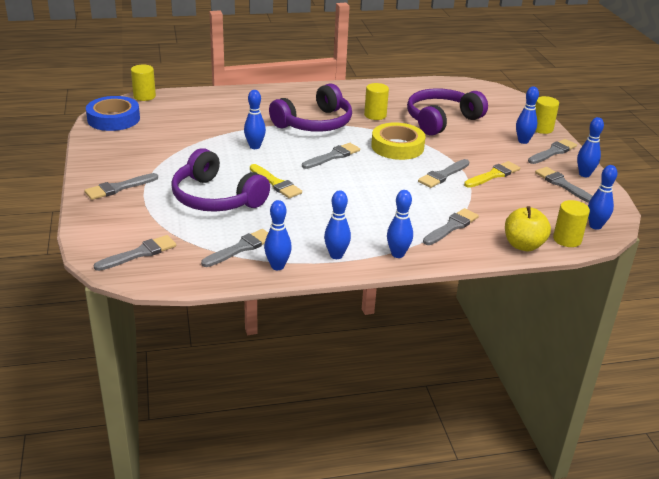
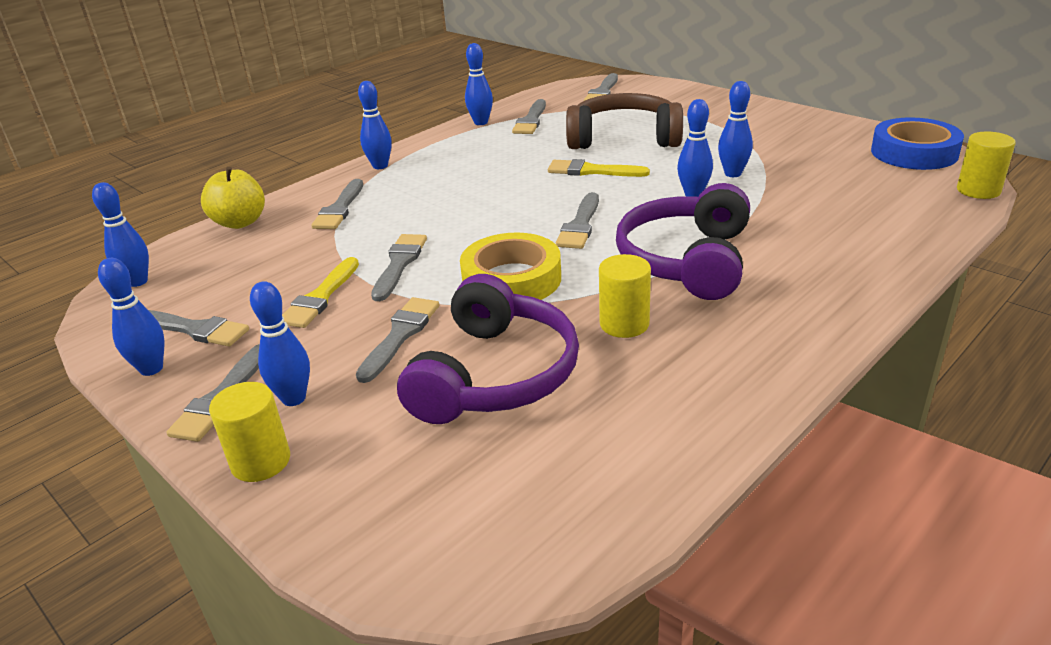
camera: 150 degrees right, 0 degrees up
(118, 188) = (724, 111): grey brush -> grey brush (400, 335)
(216, 198) = (623, 138): purple headphones -> brown headphones
(336, 255) = (439, 145): blue bowling pin -> blue bowling pin (733, 174)
(567, 239) = (181, 249): yellow cylinder -> none

